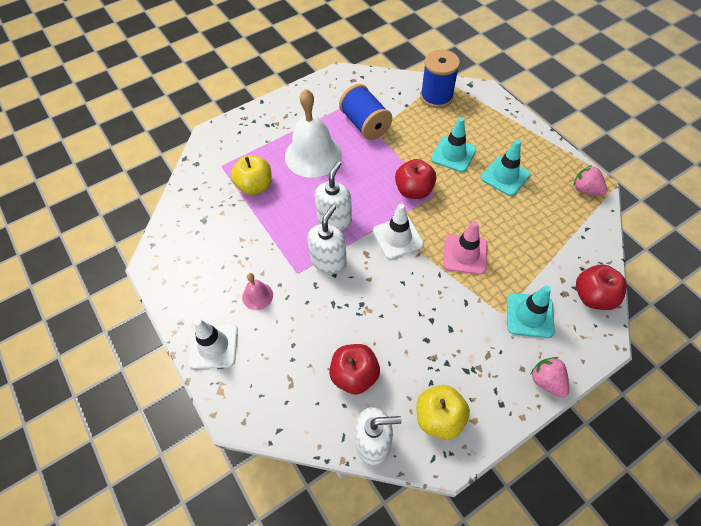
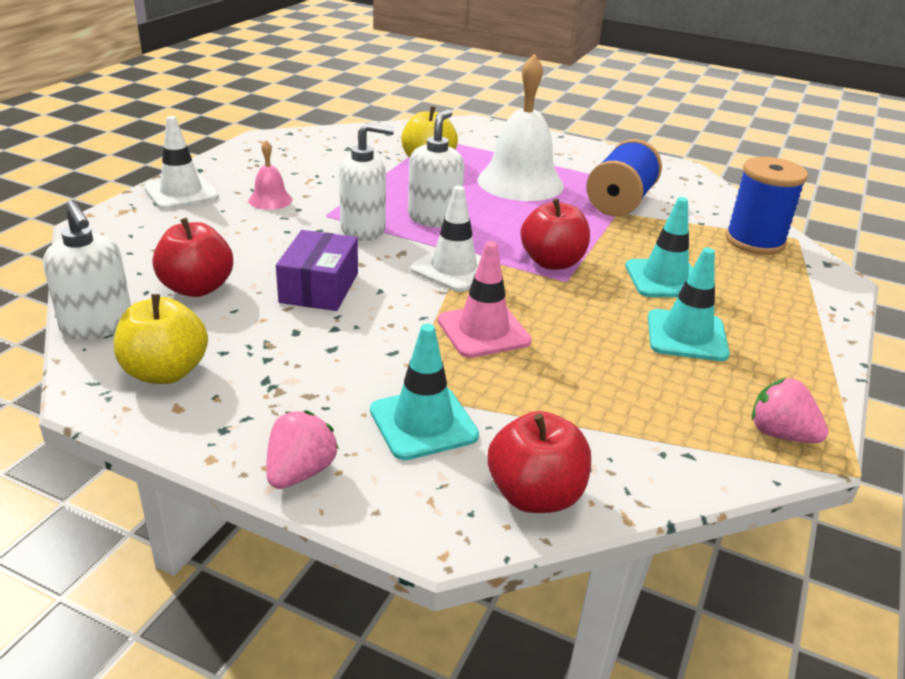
camera: 55 degrees right, 25 degrees down
(334, 219) = (434, 218): white soap dispenser -> white soap dispenser turned 60 degrees counterclockwise
(386, 311) = (319, 288): none -> purple box
(586, 189) = (780, 434): pink strawberry -> pink strawberry turned 60 degrees counterclockwise

